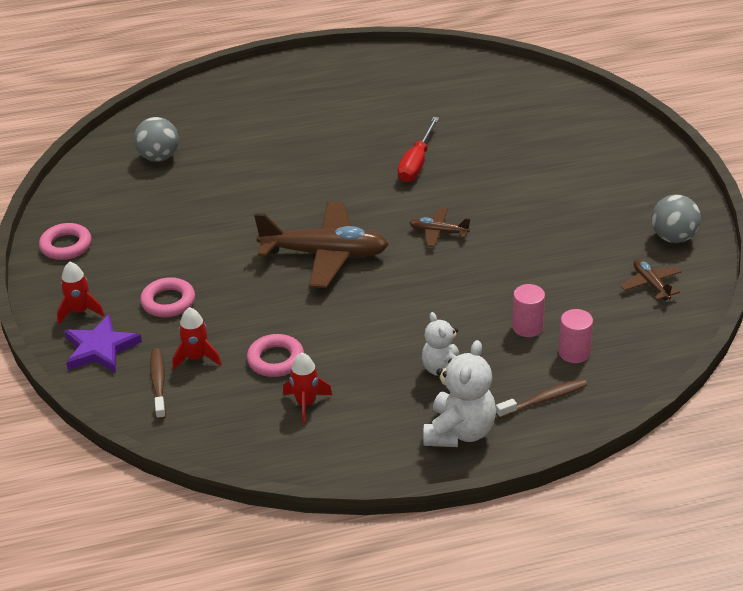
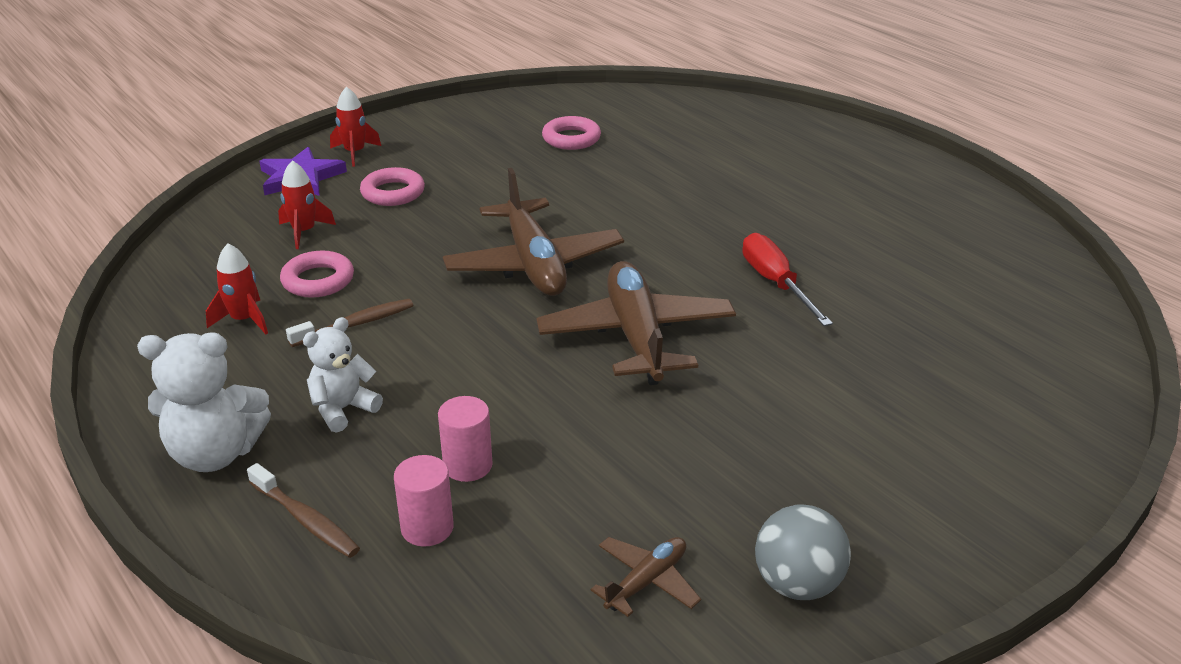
camera: 65 degrees right, 5 degrees down
(66, 246) = (456, 120): pink ring -> pink ring (571, 138)
(158, 383) = (254, 222): brown toothbrush -> brown toothbrush (356, 324)
(159, 157) = (640, 125): grey ball -> none
(416, 163) = (776, 283): red screwdriver -> red screwdriver turned 75 degrees clockwise
(438, 232) = (636, 336): brown plane -> brown plane, size x2.11

